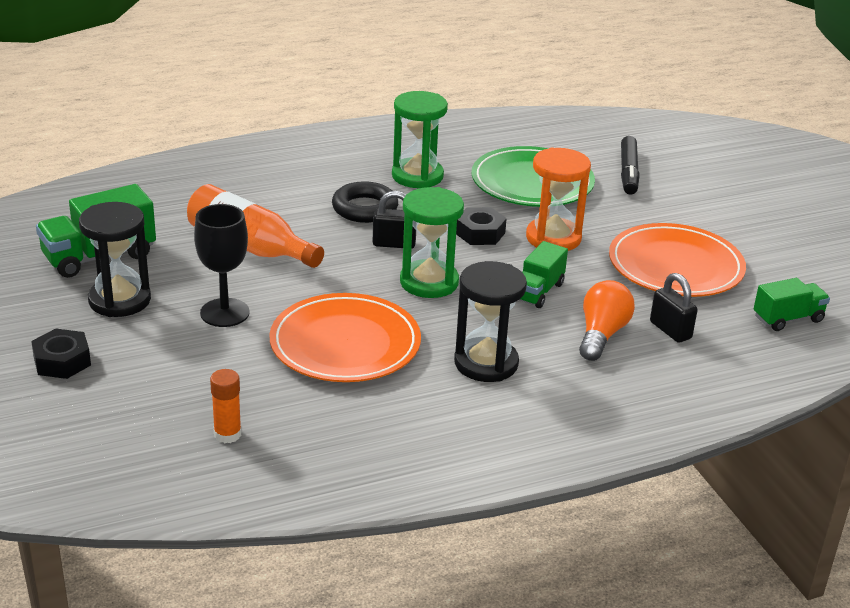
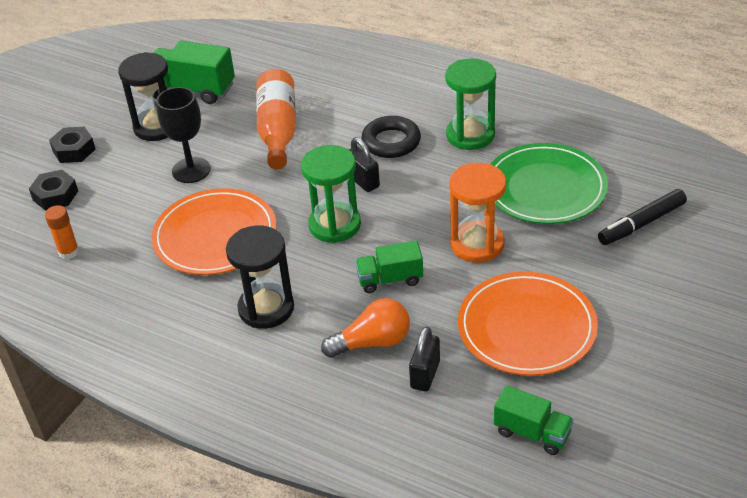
camera: 55 degrees right, 10 degrees up
(480, 233) = (432, 208): black nut -> black nut (55, 195)

